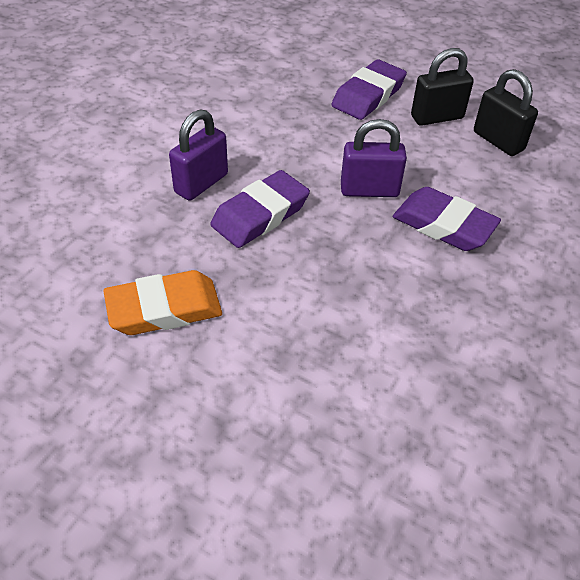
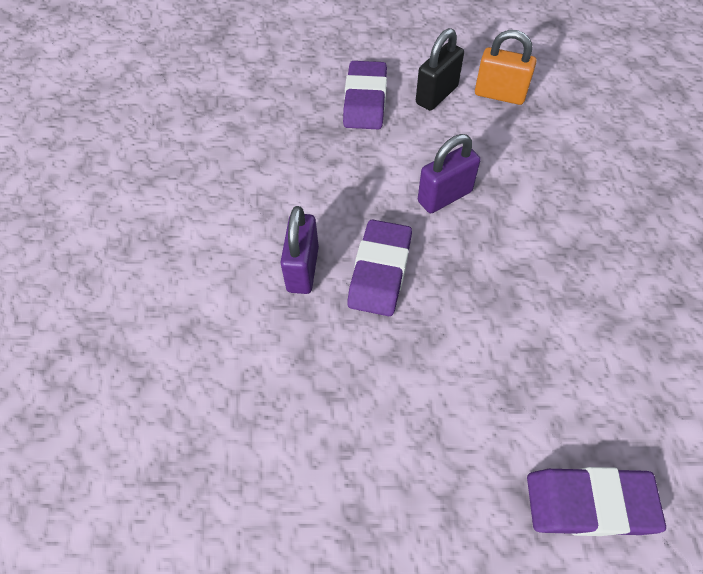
camera: 30 degrees left, 10 degrees up
(164, 309) = (383, 415): orange eraser -> none
(443, 225) = (525, 198): purple eraser -> purple eraser (589, 503)
(498, 141) = (499, 95): black padlock -> orange padlock

